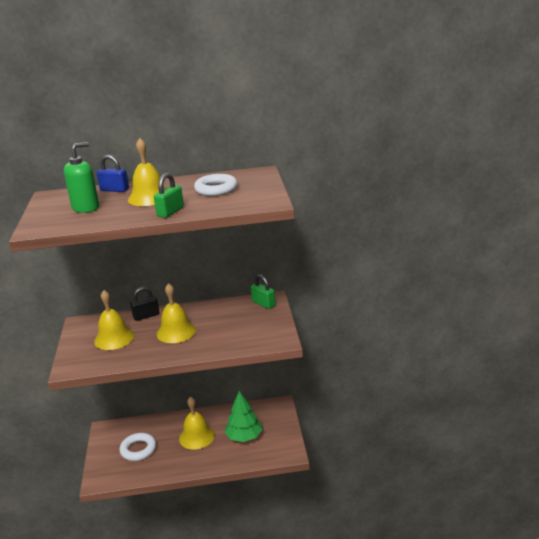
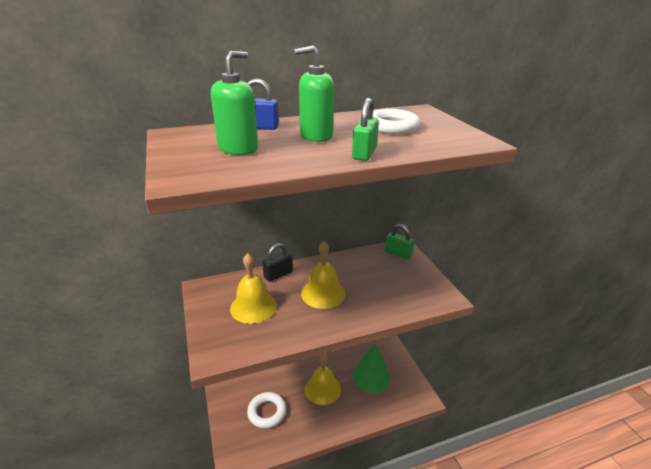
camera: 15 degrees left, 5 degrees up
(149, 197) = (316, 136): yellow bell -> green soap dispenser

